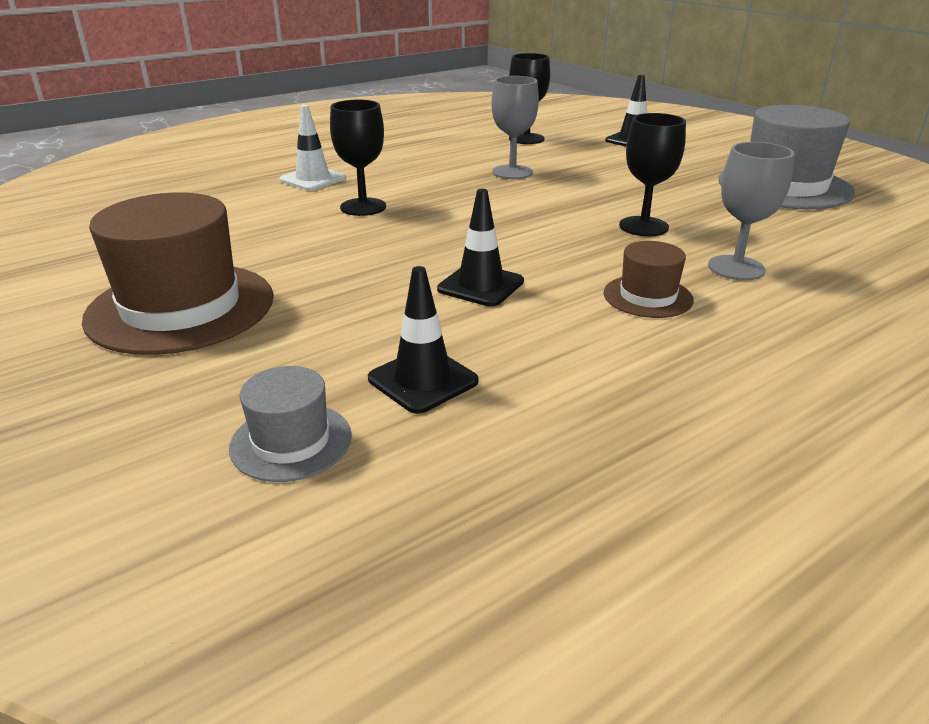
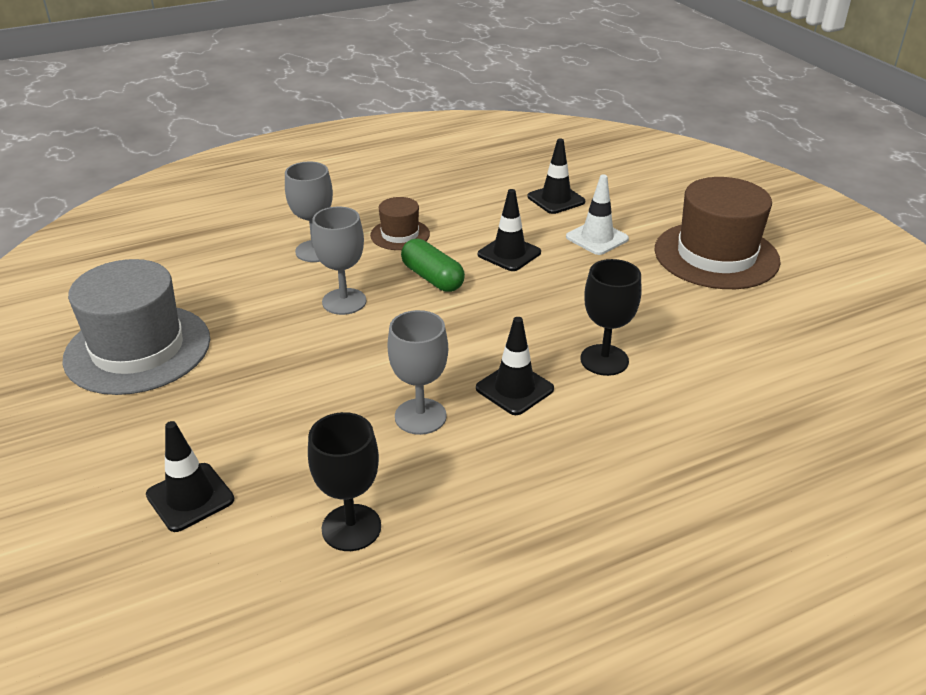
camera: 170 degrees left, 5 degrees up
(291, 441) = (617, 181): grey hat -> none
(313, 179) = (675, 428): white traffic cone -> white traffic cone (597, 238)
(443, 188) = (514, 389): none -> black traffic cone
(564, 252) = (432, 278): none -> green capsule
(643, 226) = (344, 301): black goblet -> grey goblet

